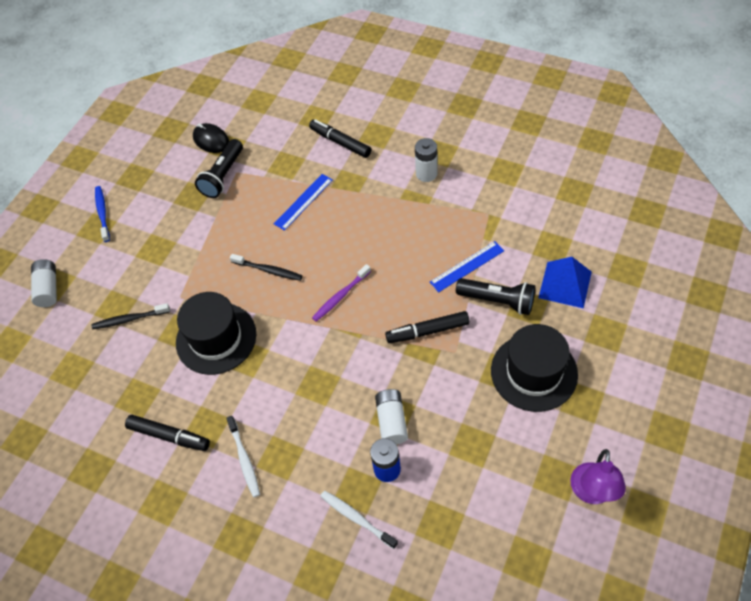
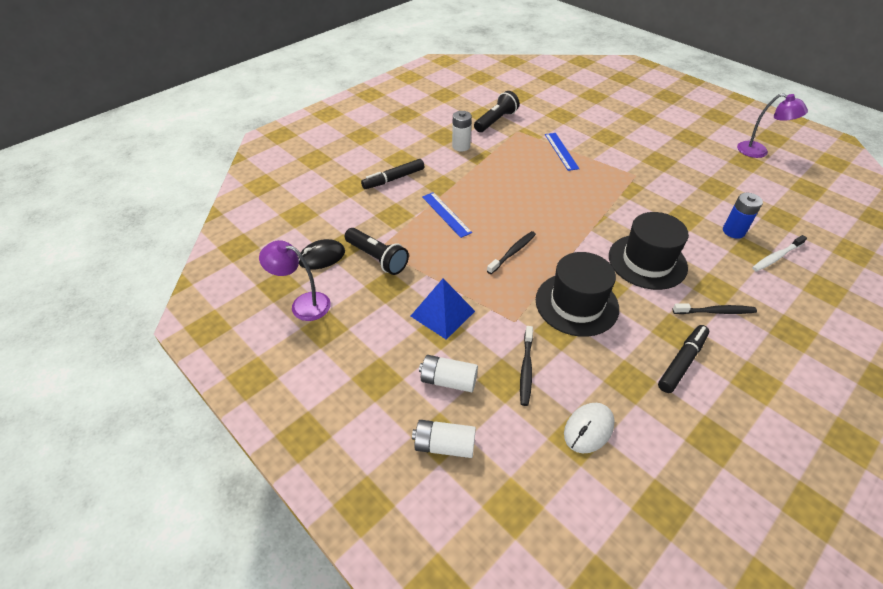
camera: 75 degrees left, 10 degrees down
(81, 376) = (588, 429): none -> white mouse
(102, 213) = (359, 368): blue toothbrush -> none
(155, 153) = (303, 304): none -> purple lamp
(244, 459) = (715, 311): white toothbrush -> black toothbrush
(340, 296) = (561, 217): purple toothbrush -> none
(392, 421) = (691, 219): white battery -> white battery (448, 380)
(427, 331) = (613, 182): black marker -> none
(498, 301) = (598, 146): black flashlight -> black flashlight (496, 121)
(534, 372) = (663, 148): black hat -> black hat (647, 261)
(565, 284) = (595, 118): blue pyramid -> blue pyramid (442, 313)

